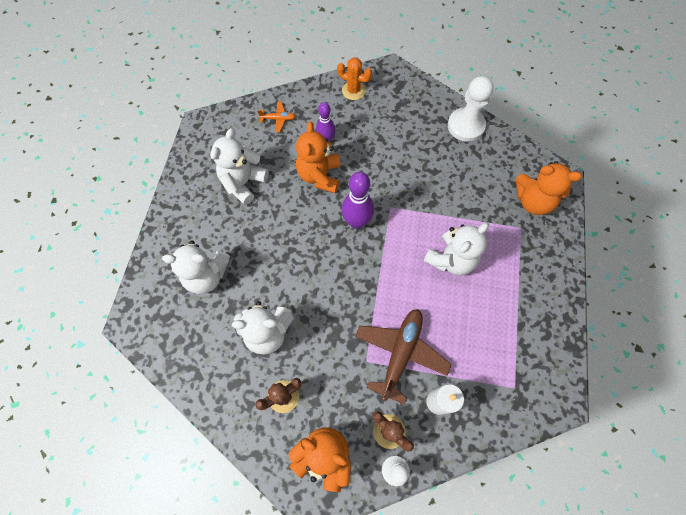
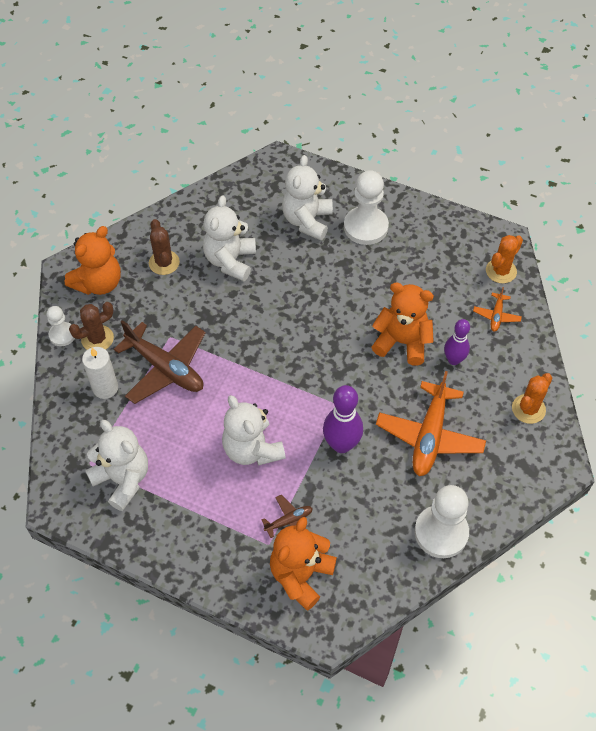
camera: 105 degrees right, 10 degrees down
(205, 225) = (365, 227): none -> white pawn
(234, 122) = (501, 271): none -> orange cactus
(243, 183) = (411, 267): white teddy bear -> white teddy bear (123, 479)
(357, 221) = (330, 366): purple bowling pin -> purple bowling pin (341, 444)
(395, 144) = (429, 436): none -> orange plane
(497, 219) = (289, 521): none -> brown plane

